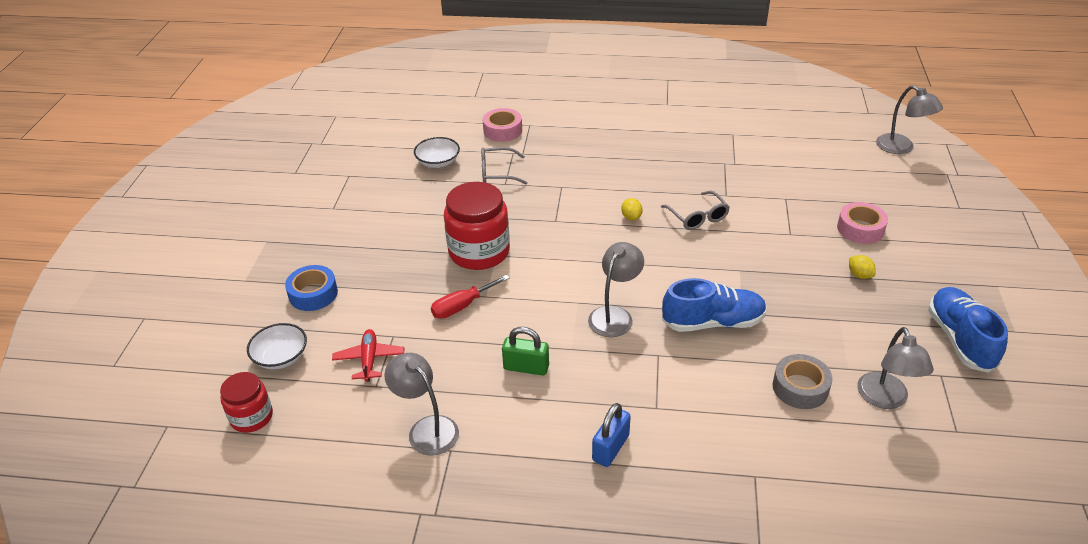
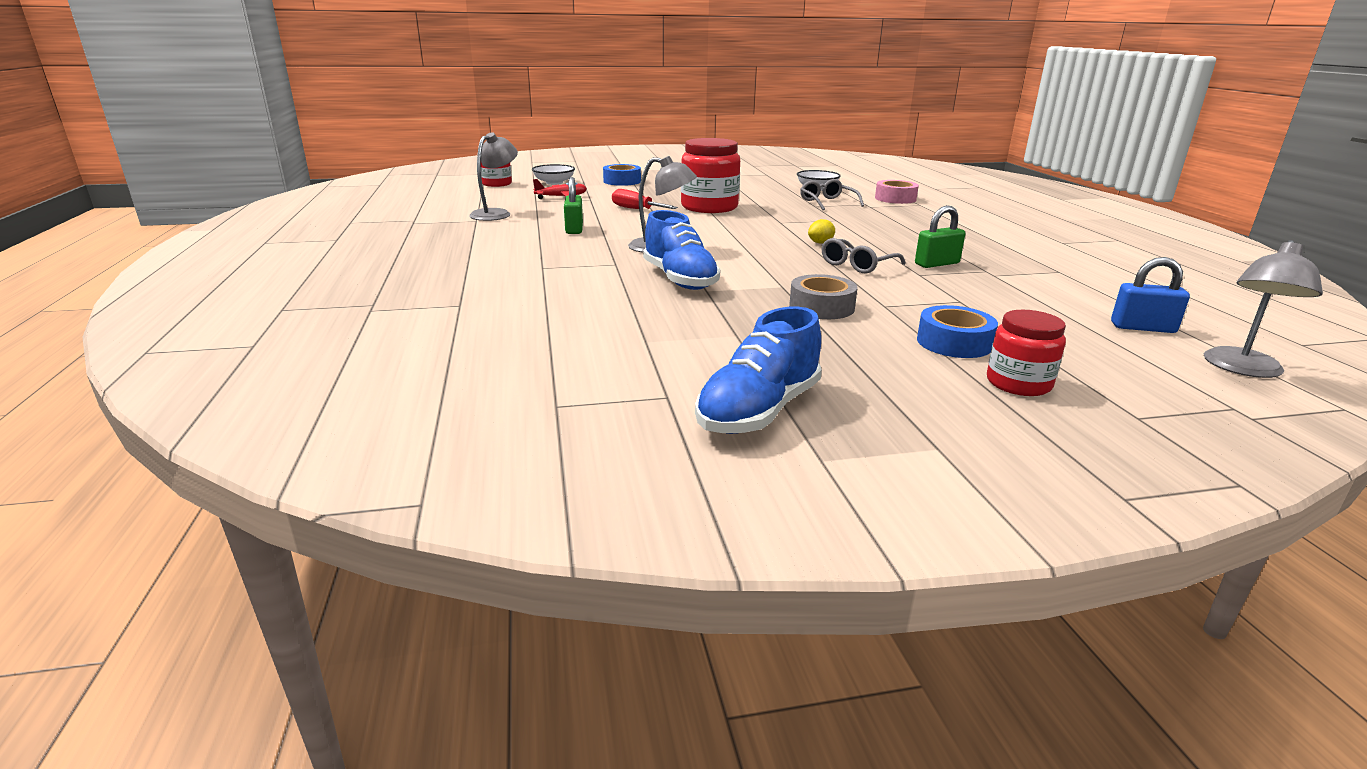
camera: 70 degrees right, 15 degrees down
(610, 448) = (487, 257): blue padlock -> blue padlock (1142, 328)
(704, 178) = (937, 264): none -> green padlock
(800, 387) = (598, 318): grey tape -> grey tape (821, 307)
(859, 275) = (843, 344): yellow lemon -> none
(860, 229) = (954, 343): pink tape -> blue tape
(885, 399) = (599, 361): grey lamp -> none
(920, 228) = (1018, 383): none -> red jar
(960, 339) = (759, 411): blue shoe -> blue shoe turned 150 degrees clockwise

